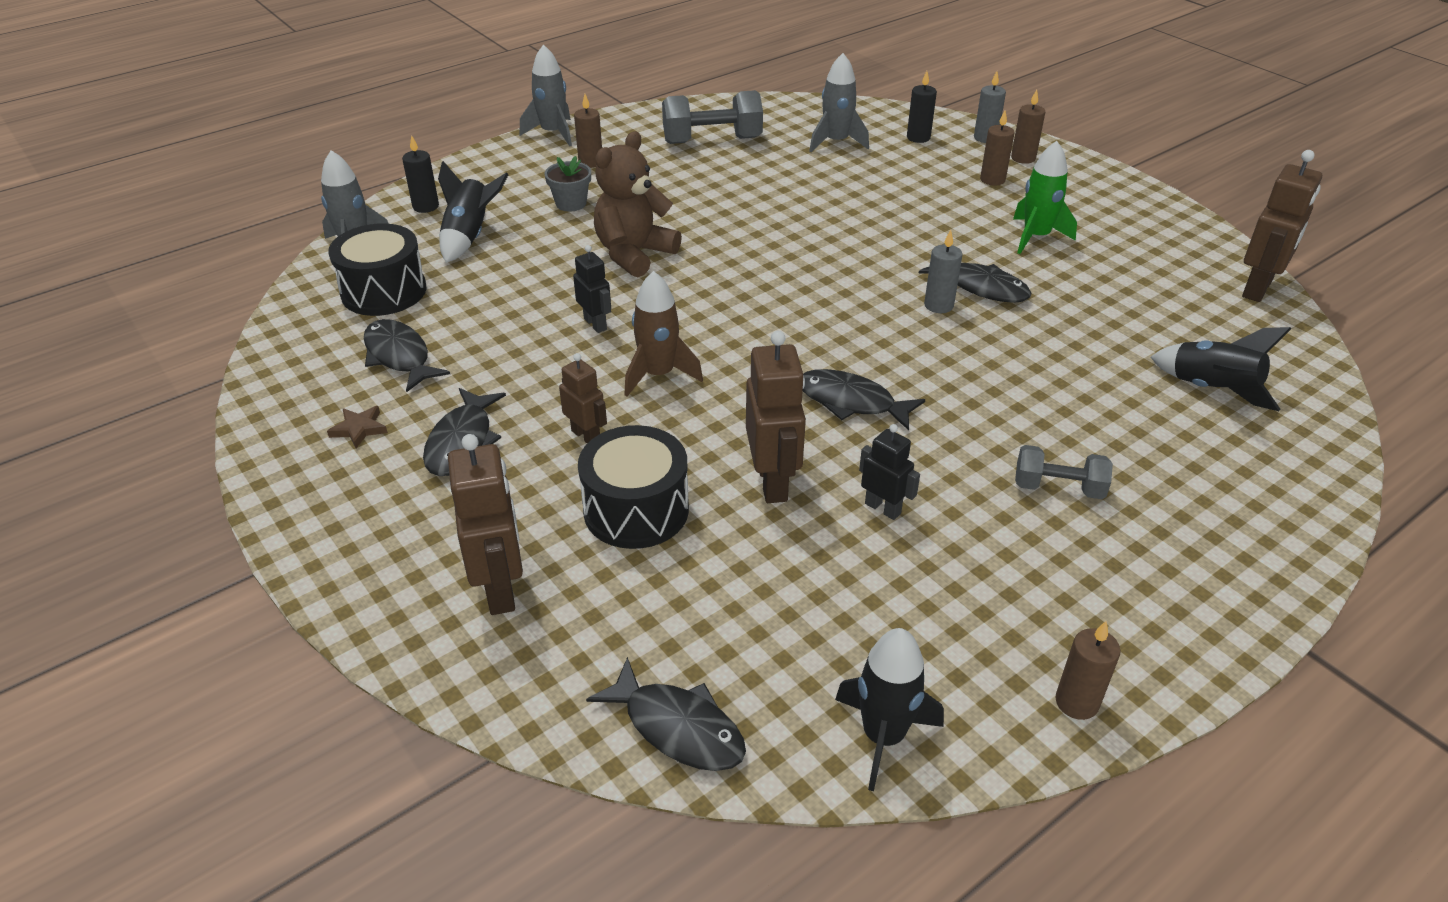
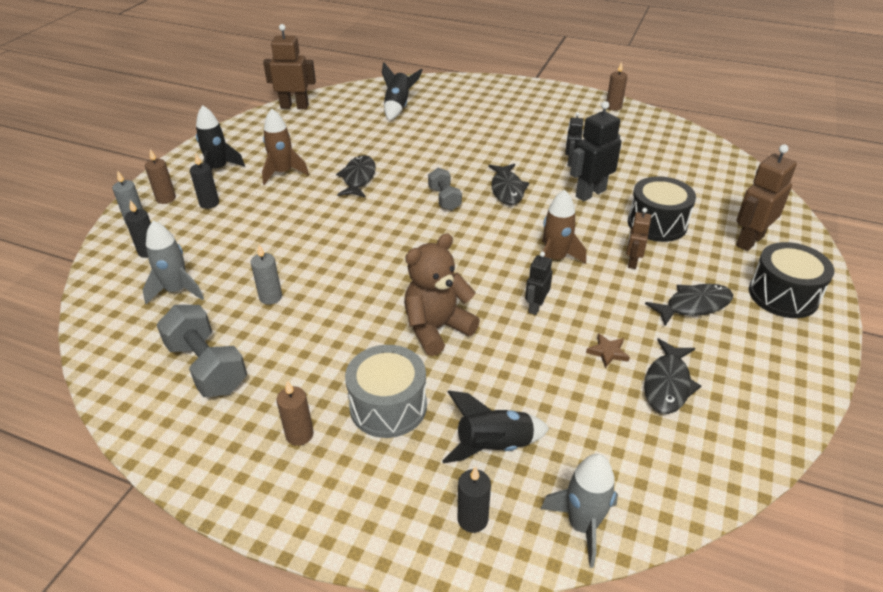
camera: 120 degrees left, 0 degrees up
(359, 429) = (741, 357): brown star -> brown star (607, 352)
(384, 291) = (616, 450): black drum -> black drum (783, 295)
(553, 133) = (247, 506): grey rocket -> none
(571, 203) = (388, 406): grey flower pot -> grey drum
(634, 254) = (437, 328): brown teddy bear -> brown teddy bear turned 135 degrees clockwise
(678, 728) = (735, 172): black fish -> none
(773, 482) = (590, 193): brown robot -> black robot
(883, 736) = (677, 134): black rocket -> black rocket (218, 169)
(938, 305) = (390, 186): grey candle -> grey candle (270, 297)
(992, 180) = (209, 203): brown candle -> black candle
(1036, 237) = (283, 173): green rocket -> brown rocket
(1058, 488) = (508, 128): grey dumbbell -> grey dumbbell (444, 199)

